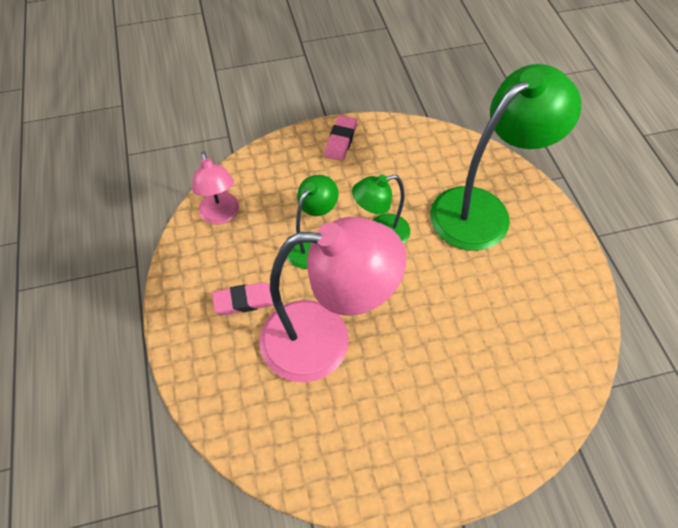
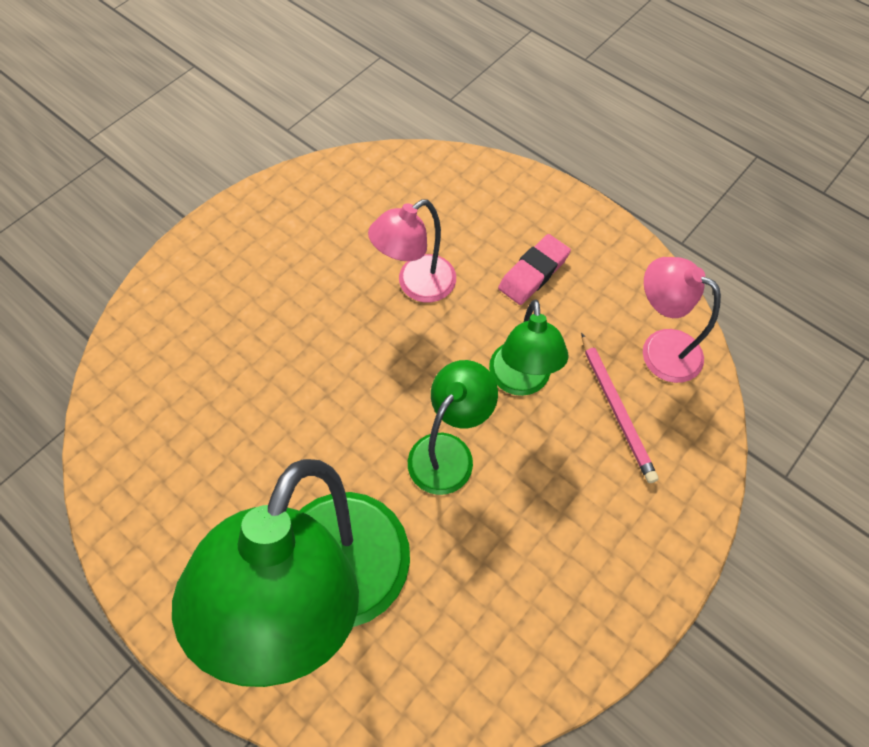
camera: 145 degrees right, 5 degrees up
(275, 202) = (616, 409): none -> pink pencil
(325, 340) = (416, 285): pink lamp -> pink lamp, size x0.52
(341, 140) = (626, 579): pink eraser -> none

